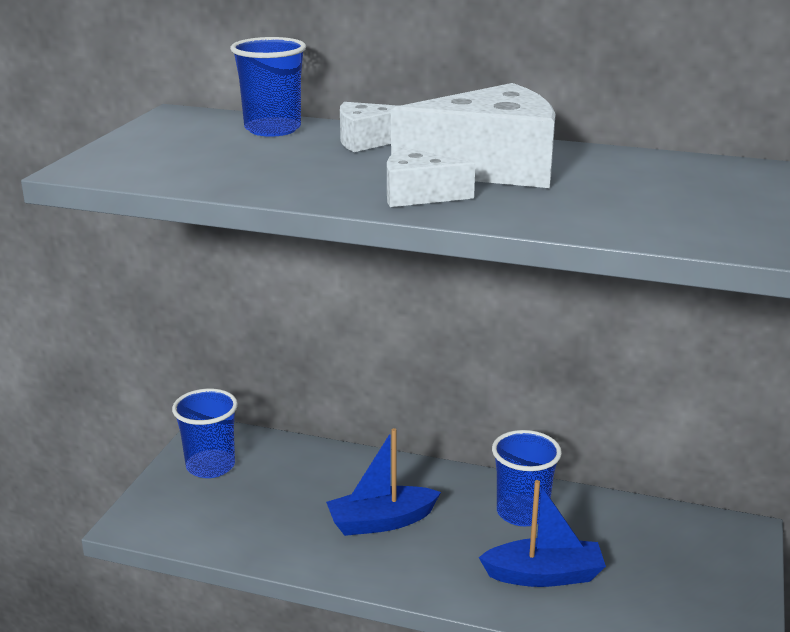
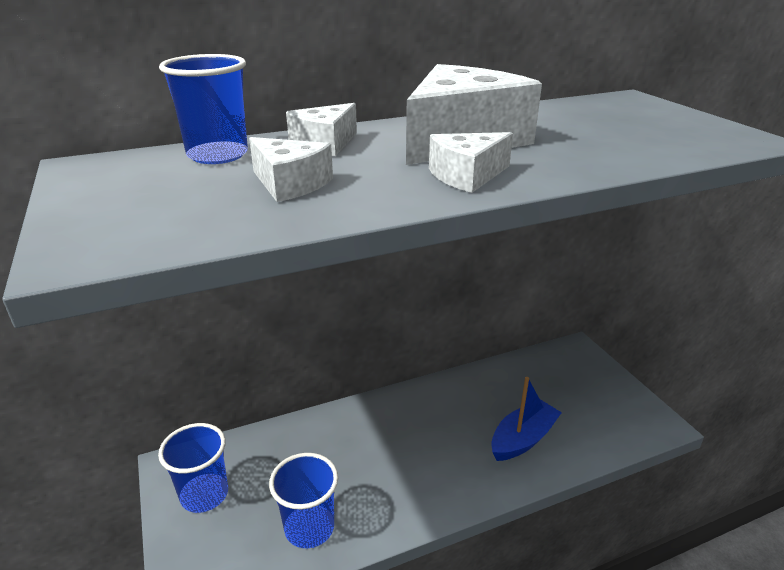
camera: 40 degrees left, 5 degrees up
(277, 163) = (290, 184): none -> white cheese
(381, 521) = (386, 462): blue boat -> none
(522, 512) = (462, 402): blue cup -> blue cup (309, 528)

